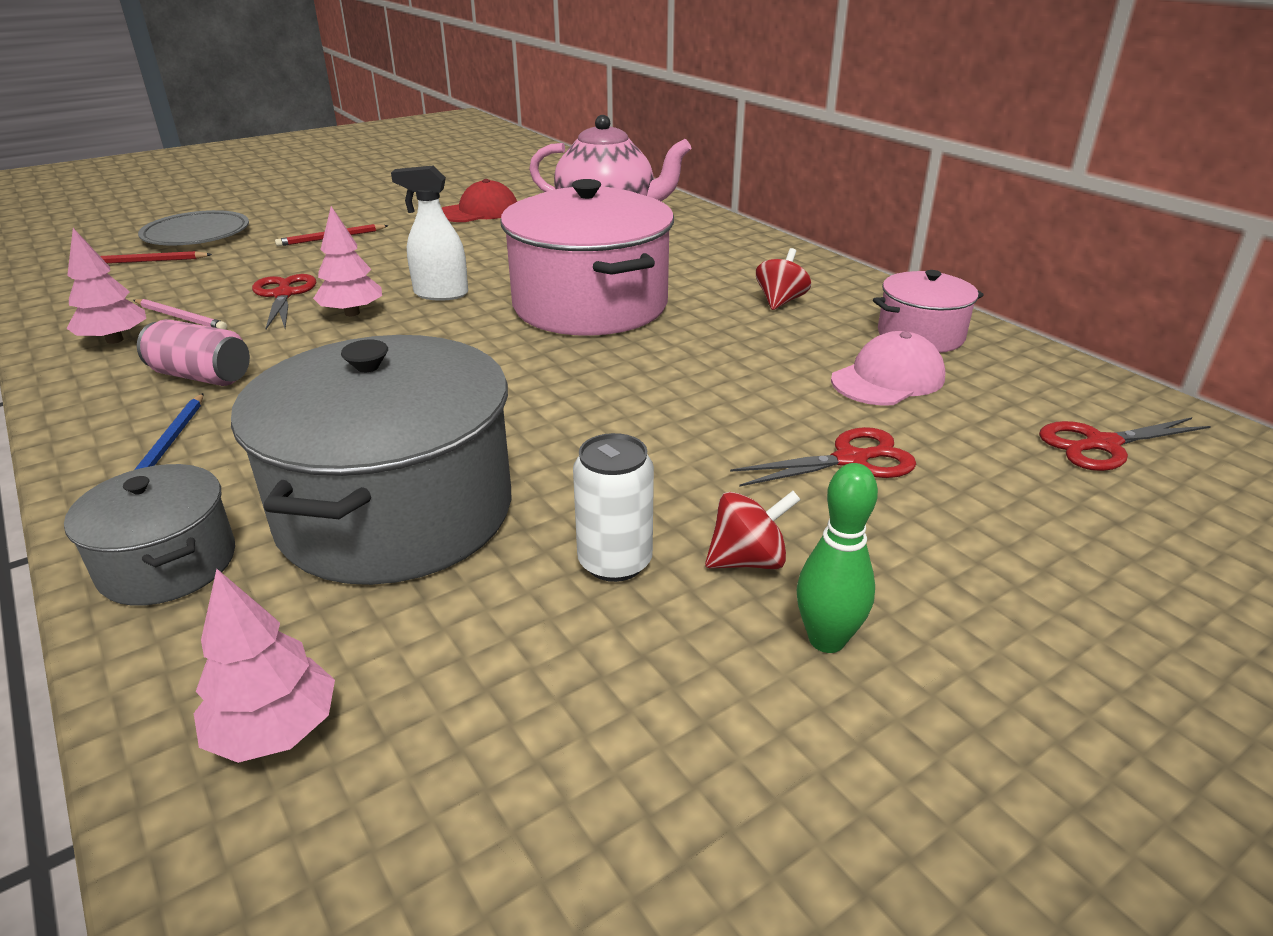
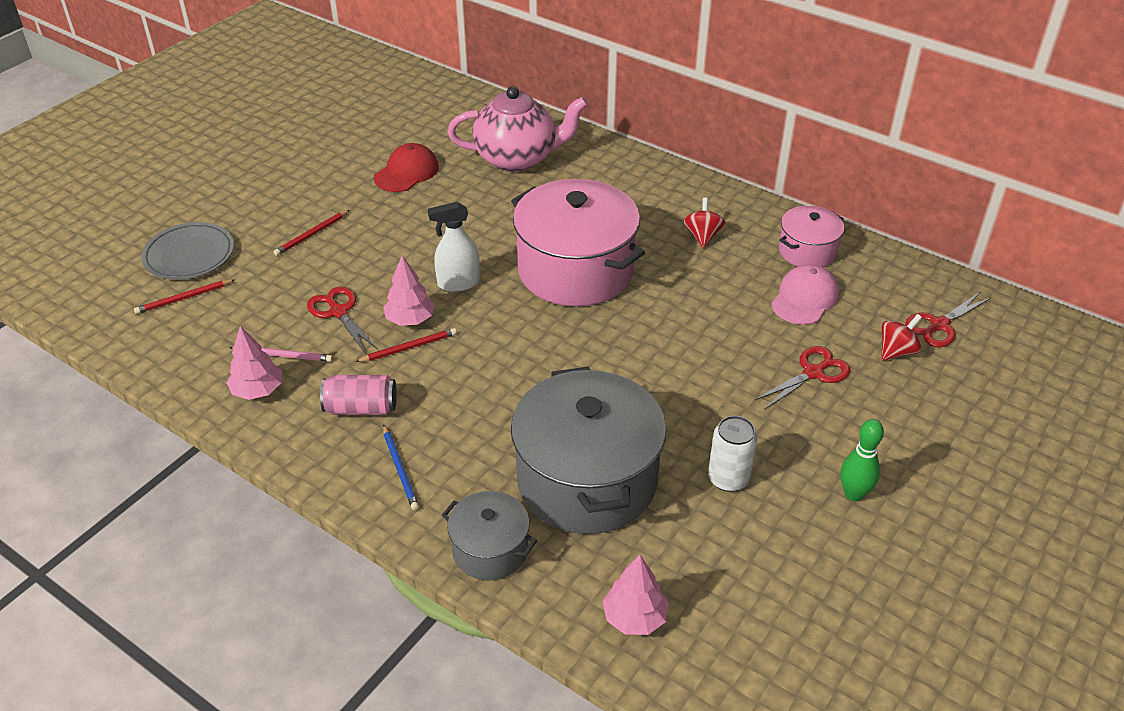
camera: 20 degrees left, 10 degrees up
(322, 335) = (409, 347): none -> red pencil
(748, 560) = (794, 458): red spinning top -> red spinning top (896, 351)

